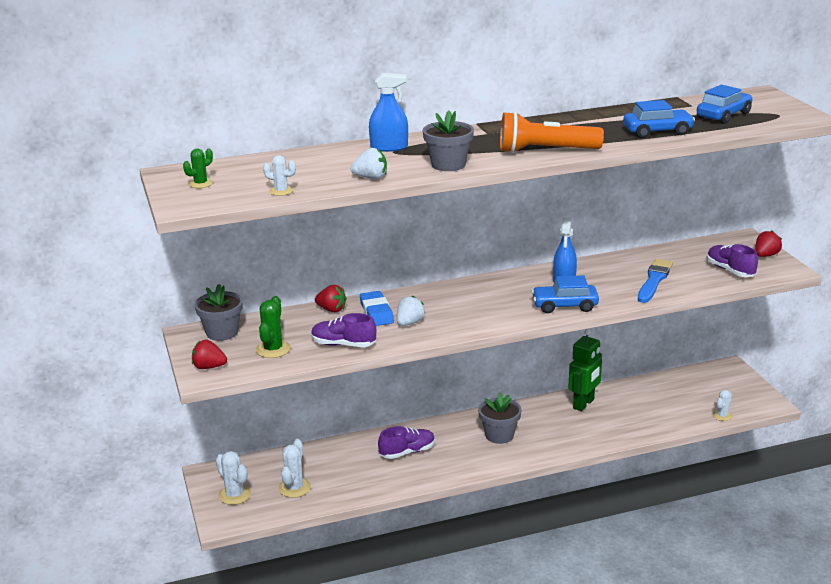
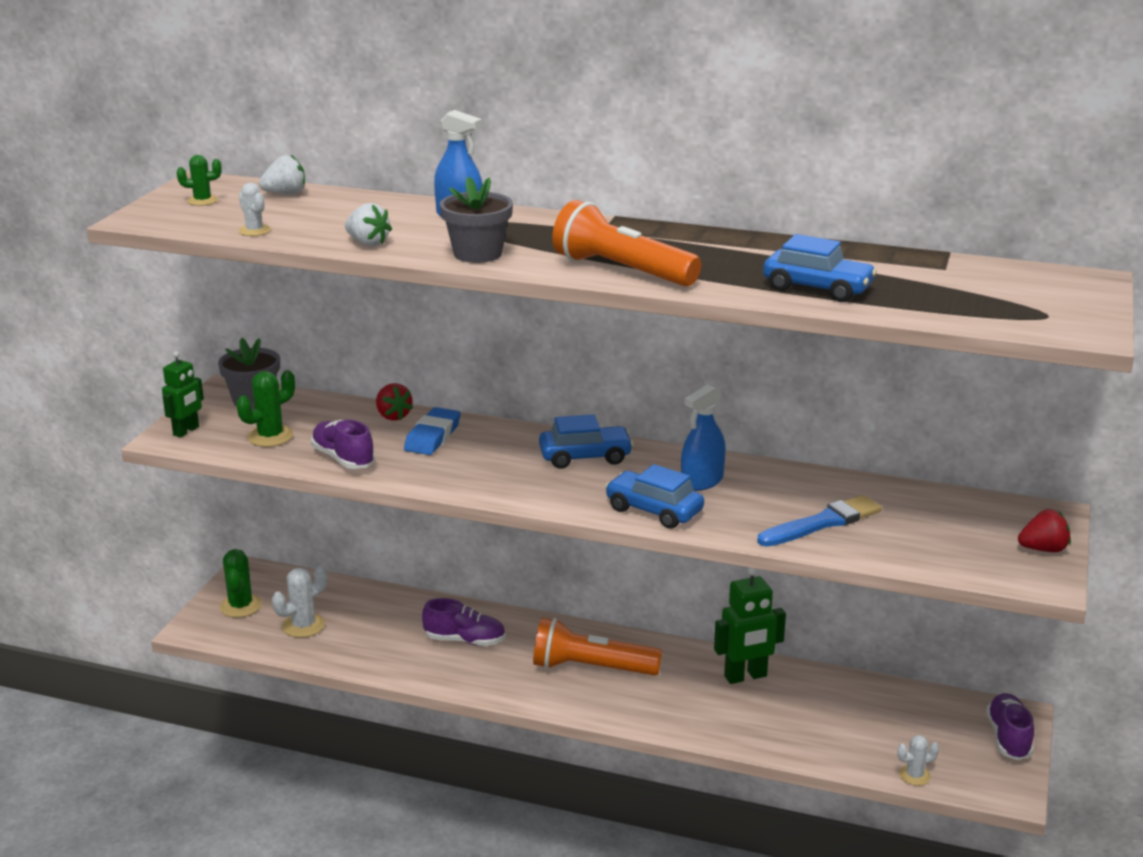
camera: 35 degrees right, 0 degrees up
(209, 367) = (186, 431): red strawberry -> green robot
(234, 495) = (240, 606): white cactus -> green cactus
(409, 323) = (447, 462): white strawberry -> white strawberry (285, 194)
(499, 435) = (591, 668): grey flower pot -> orange flashlight
(723, 115) = (960, 294): blue car -> blue car (585, 457)
(730, 270) = (953, 550): purple shoe -> purple shoe (1008, 738)

